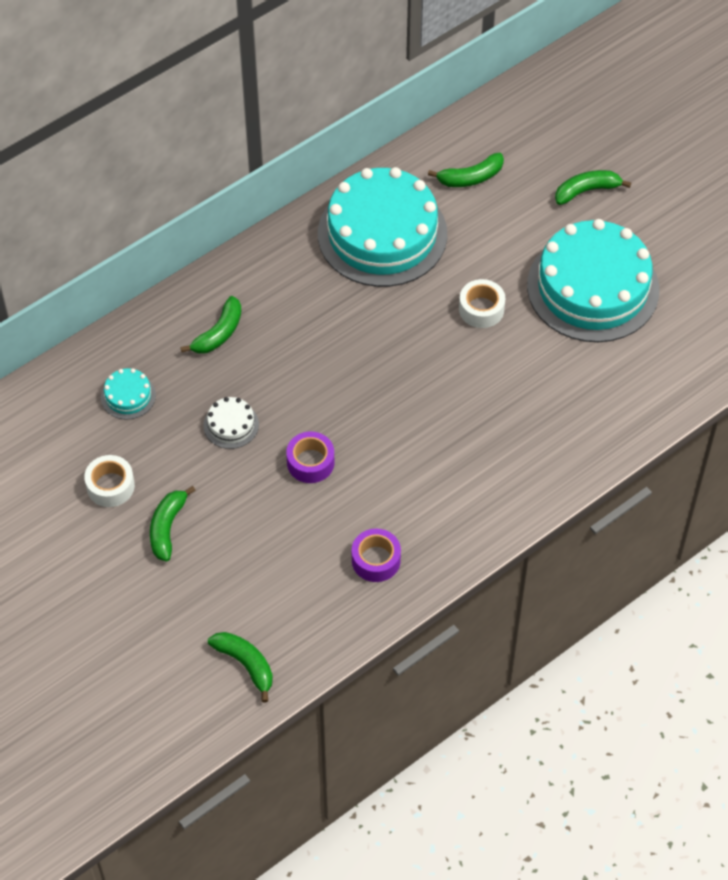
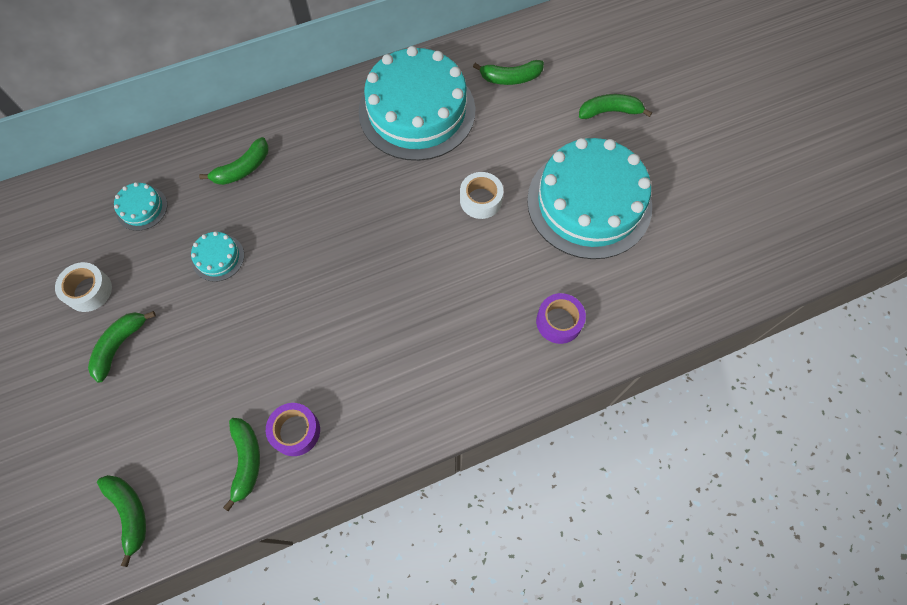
camera: 15 degrees right, 10 degrees up
(231, 425) = (218, 257): white cake -> turquoise cake
(310, 462) = (273, 312): purple tape -> purple tape (559, 322)
(338, 596) = (246, 461): none -> green banana

